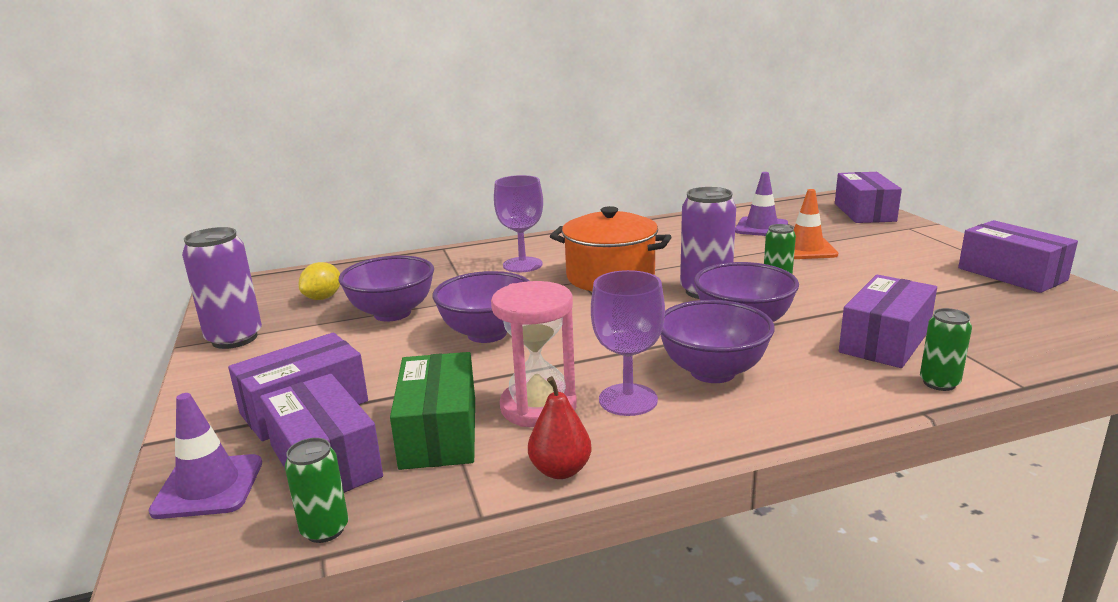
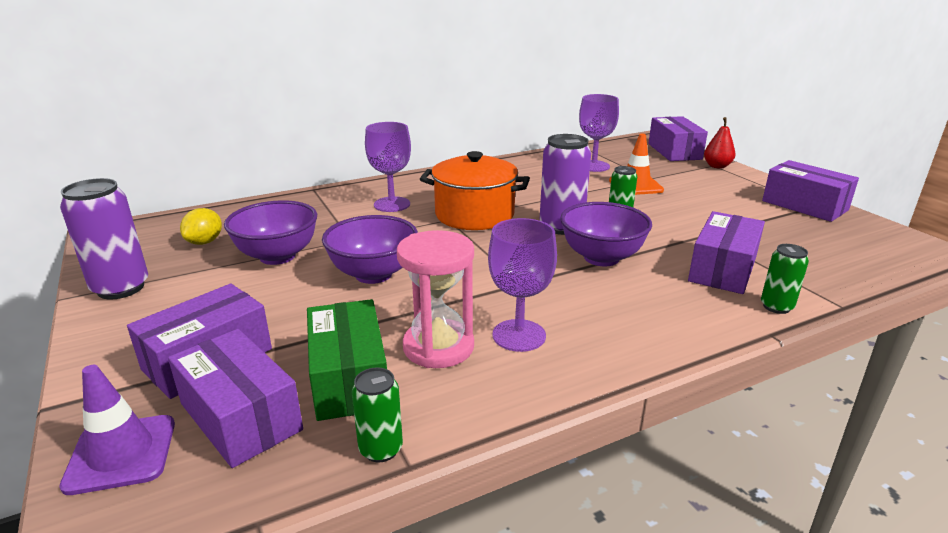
camera: 10 degrees left, 5 degrees up
(325, 529) = (255, 493): green can -> green can (381, 449)
(560, 470) = (474, 411): red pear -> red pear (717, 166)
(712, 372) = (587, 304): purple bowl -> none
(761, 227) = (593, 166): purple traffic cone -> purple goblet

